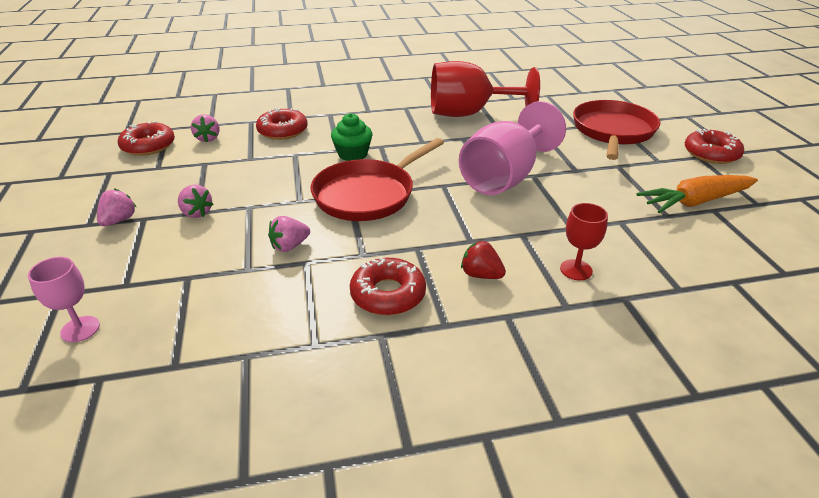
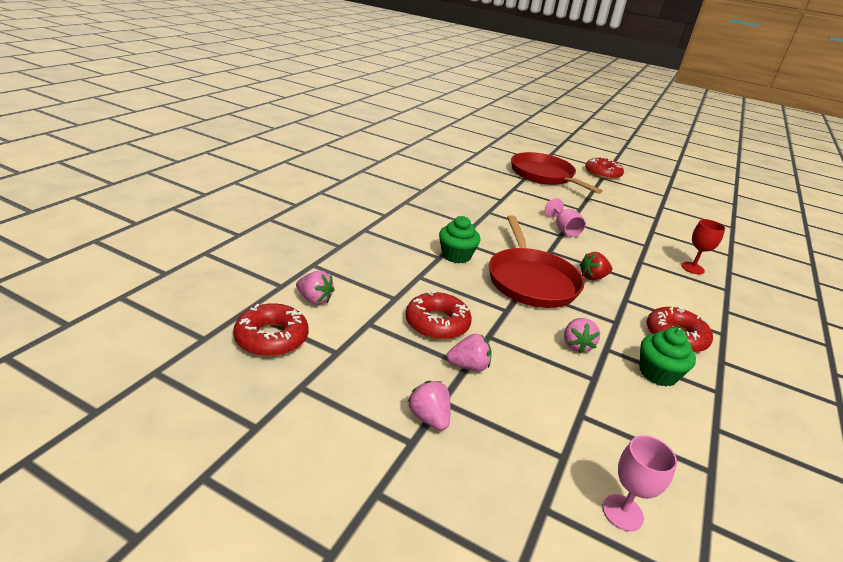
camera: 55 degrees left, 5 degrees down
(282, 131) = (362, 261): red donut -> red donut (437, 323)
(300, 300) = (658, 373): none -> green cupcake
(469, 114) = (454, 191): red goblet -> none
(481, 275) = (676, 296): red strawberry -> red strawberry (592, 277)
(504, 177) = (563, 230): pink goblet -> pink goblet, size x0.47
(695, 202) = (649, 205): orange carrot -> none

